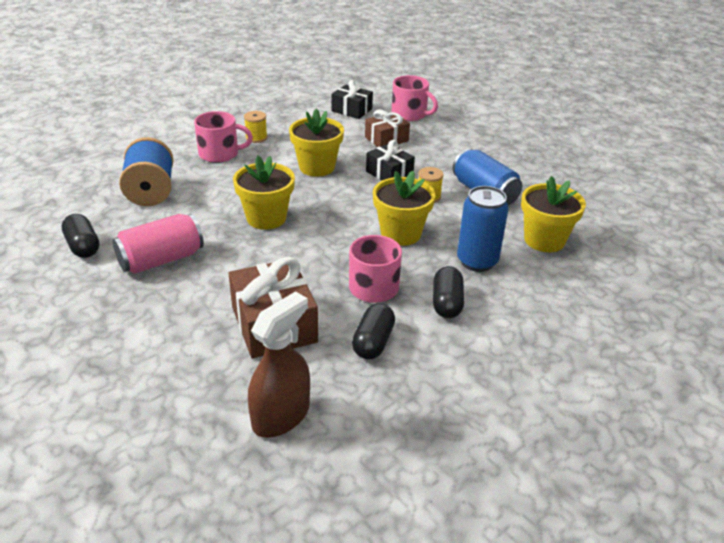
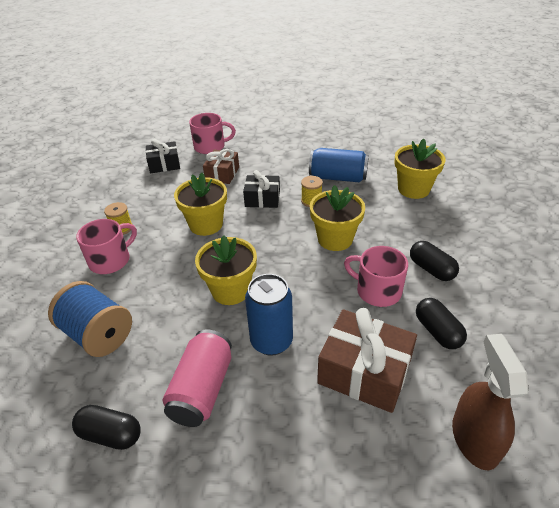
camera: 40 degrees left, 5 degrees up
(477, 261) = (403, 228): blue can -> blue can (271, 341)

